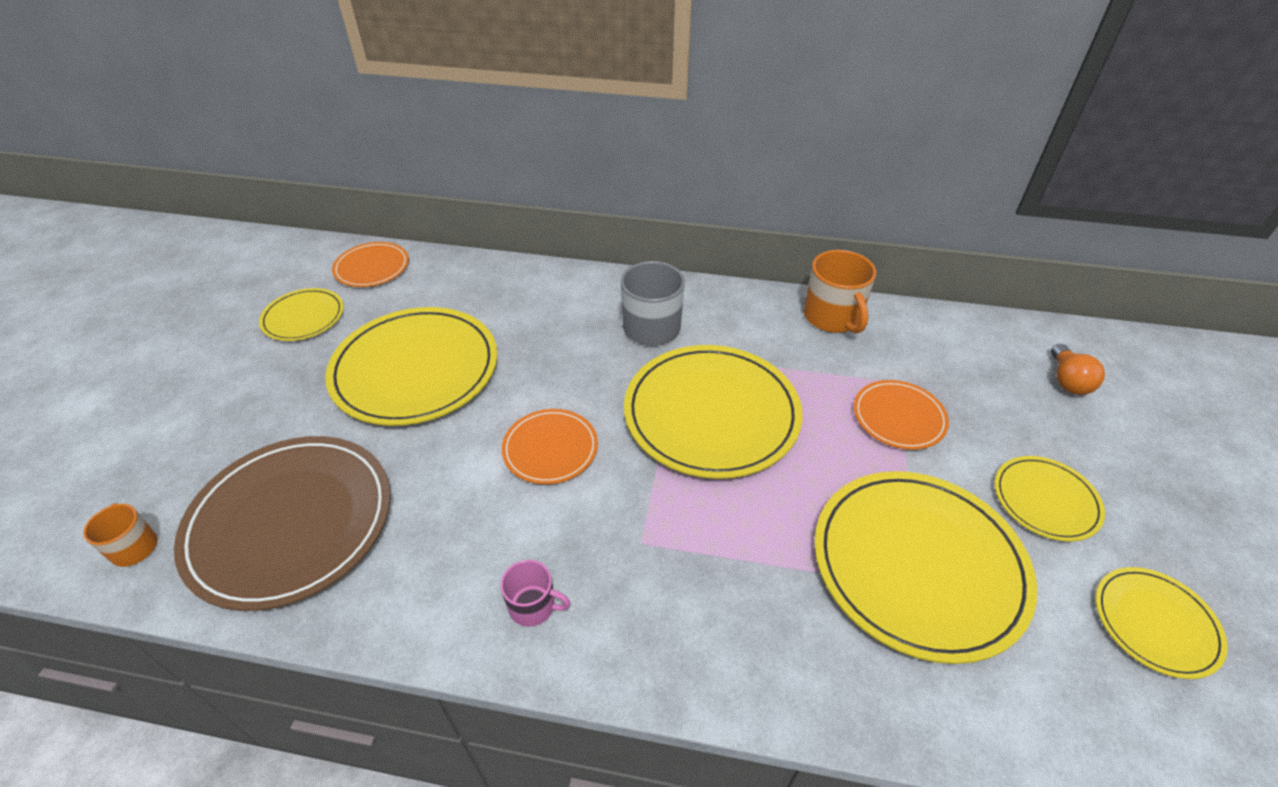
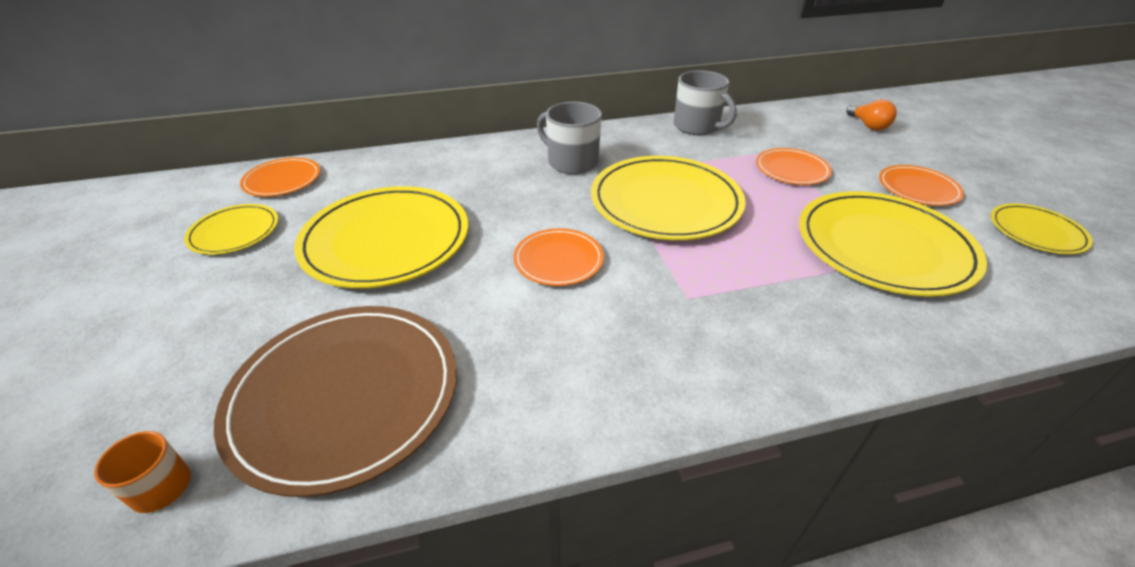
camera: 25 degrees left, 5 degrees down
(533, 606) = (640, 373): pink mug -> none
(833, 317) = (697, 126): orange mug -> grey mug
(1045, 500) = (918, 188): yellow plate -> orange plate

